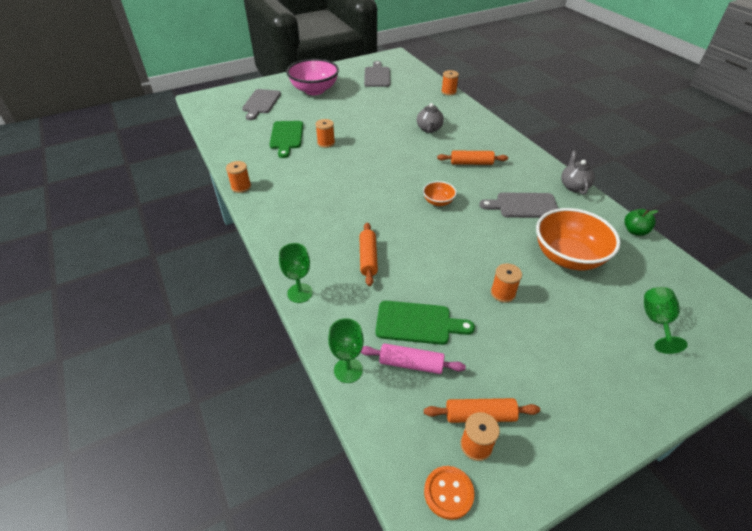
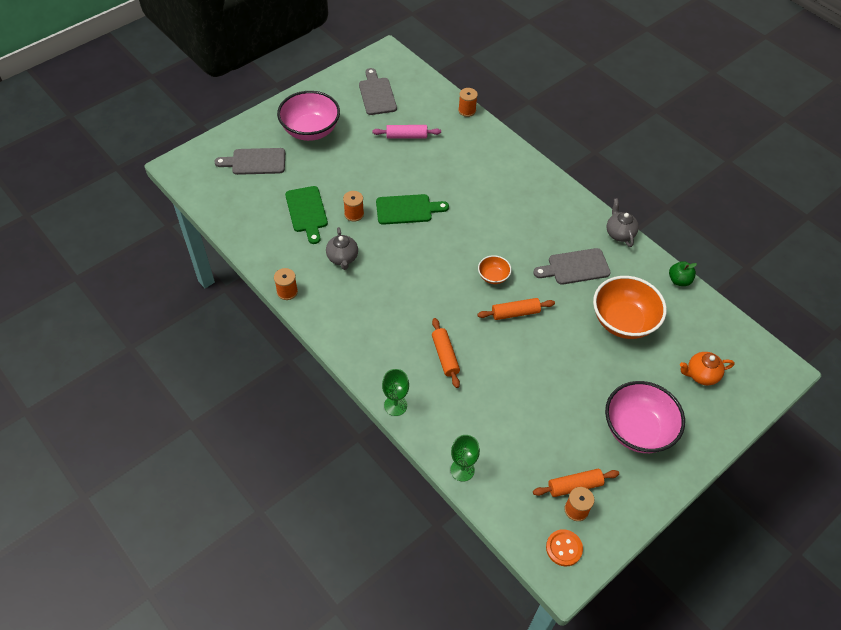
camera: 15 degrees left, 10 degrees up
(261, 103) = (255, 162): grey cutting board -> grey cutting board turned 90 degrees clockwise
(411, 364) = (511, 454): pink rolling pin -> pink rolling pin (406, 136)
(417, 323) = (507, 415): green cutting board -> green cutting board (407, 209)
(429, 129) = (459, 175): grey teapot -> grey teapot (342, 258)
(471, 163) = (514, 218): orange rolling pin -> orange rolling pin (515, 313)
(503, 293) = (573, 371): orange spool -> none
(571, 366) = (637, 430): none -> pink bowl
(656, 322) = (701, 375): green goblet -> orange teapot

